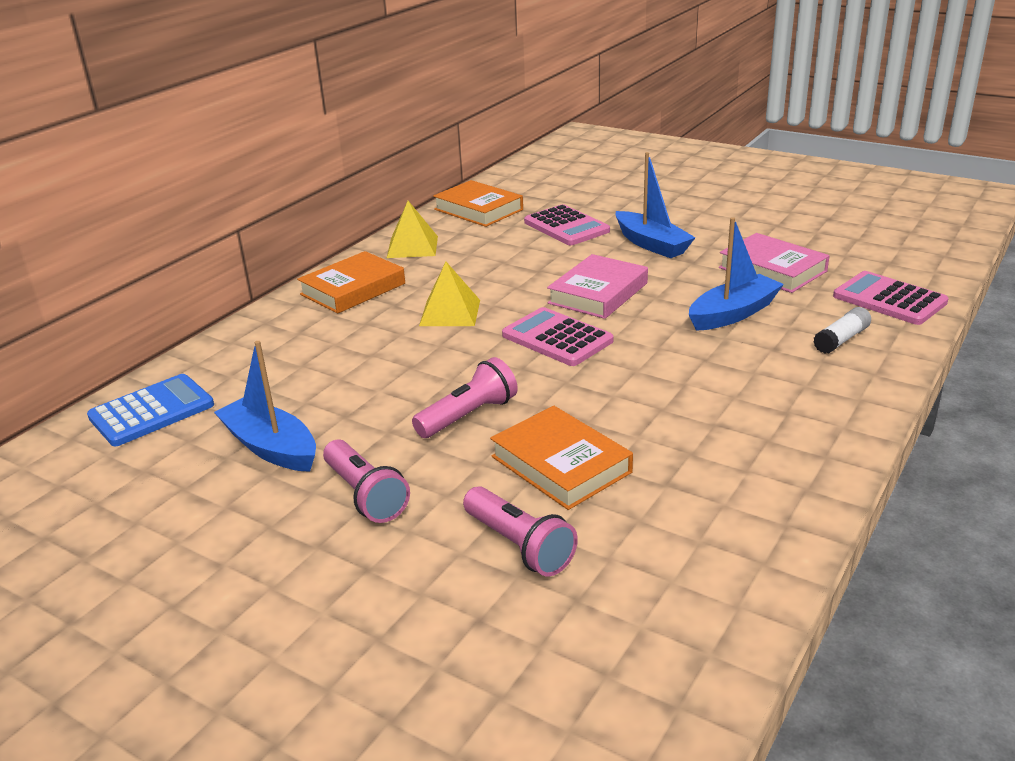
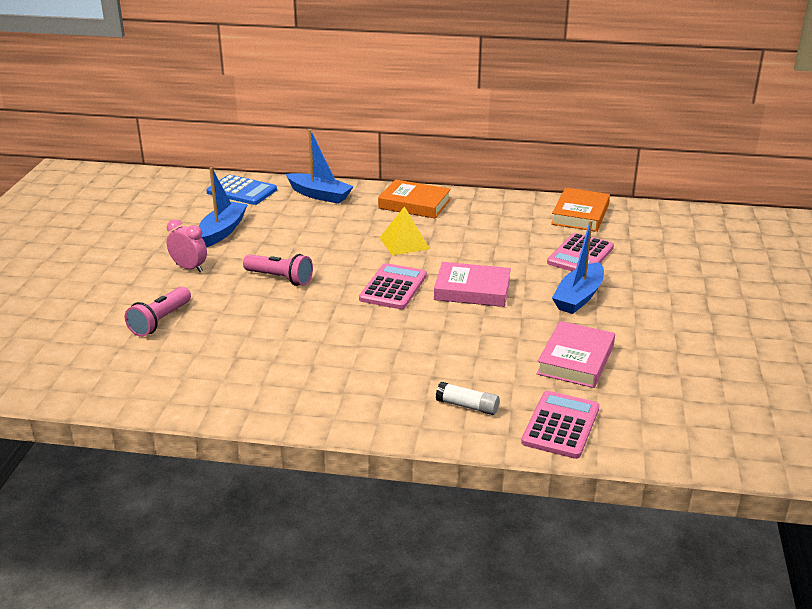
camera: 65 degrees right, 0 degrees up
(365, 495) = (189, 268): pink flashlight -> pink clock
(412, 247) = (493, 207): yellow pyramid -> none
(561, 464) = (241, 318): orange book -> none
(733, 313) = (479, 351): blue boat -> blue boat (319, 195)

